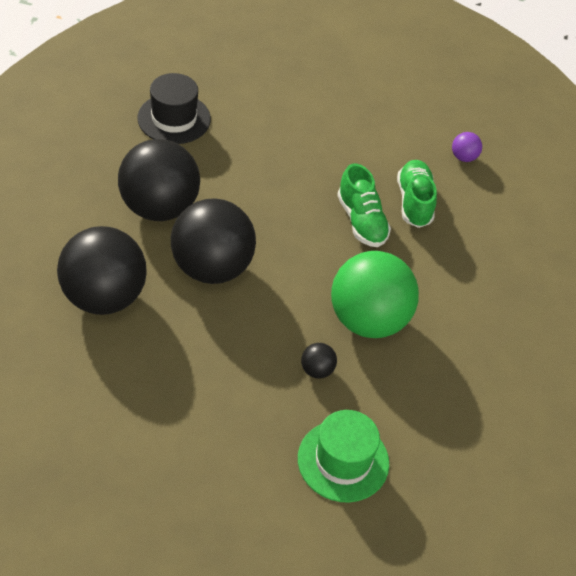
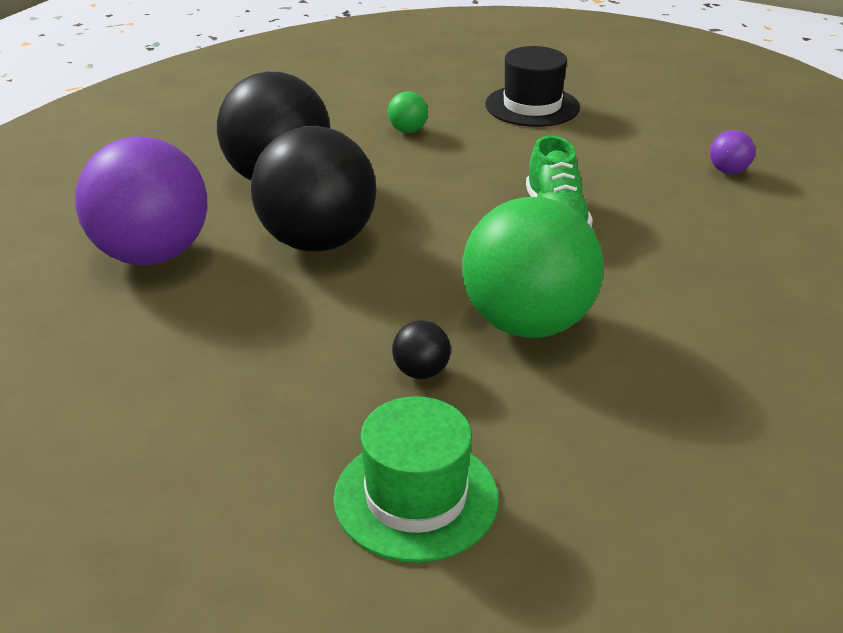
camera: 20 degrees right, 15 degrees down
(104, 297) = (152, 254): black ball -> purple ball
(174, 119) = (341, 107): black hat -> black hat (532, 106)
(233, 141) = (408, 130): none -> green ball
(414, 202) = (641, 207): green shoe -> none

